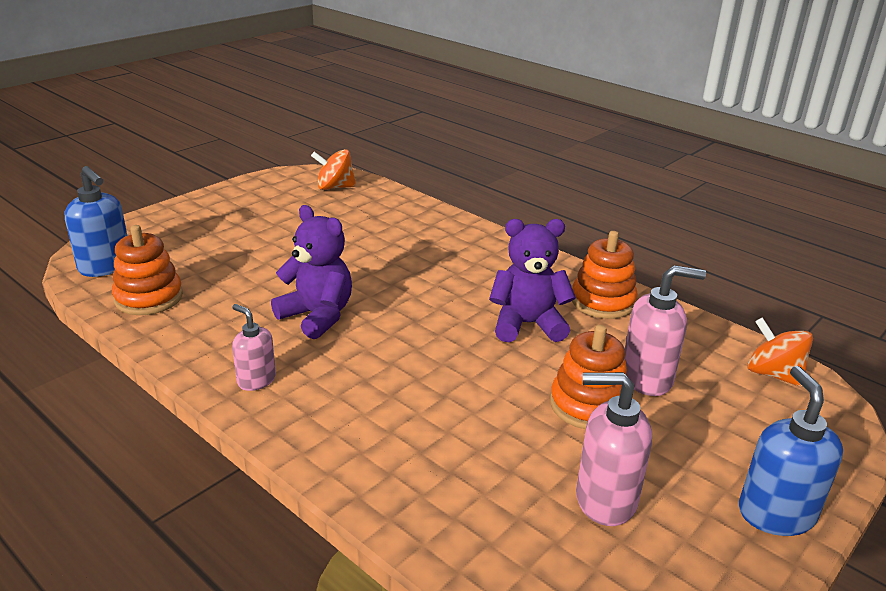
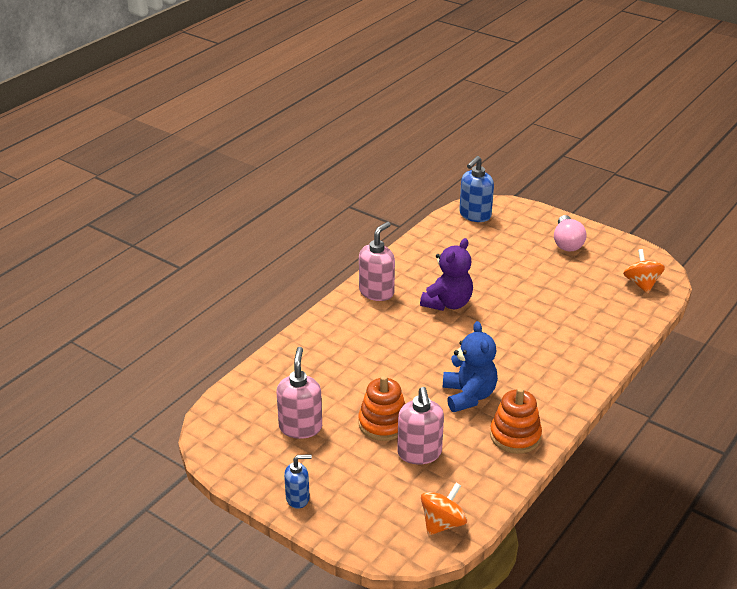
camera: 85 degrees right, 5 degrees up
(149, 298) = (446, 238): orange stacking toy -> none
(225, 214) = (567, 243): none -> pink light bulb
(256, 380) = (376, 292): pink soap dispenser -> pink soap dispenser, size x1.59
(527, 324) = (468, 396): purple teddy bear -> blue teddy bear
(775, 513) = (298, 498): blue soap dispenser -> blue soap dispenser, size x0.63

